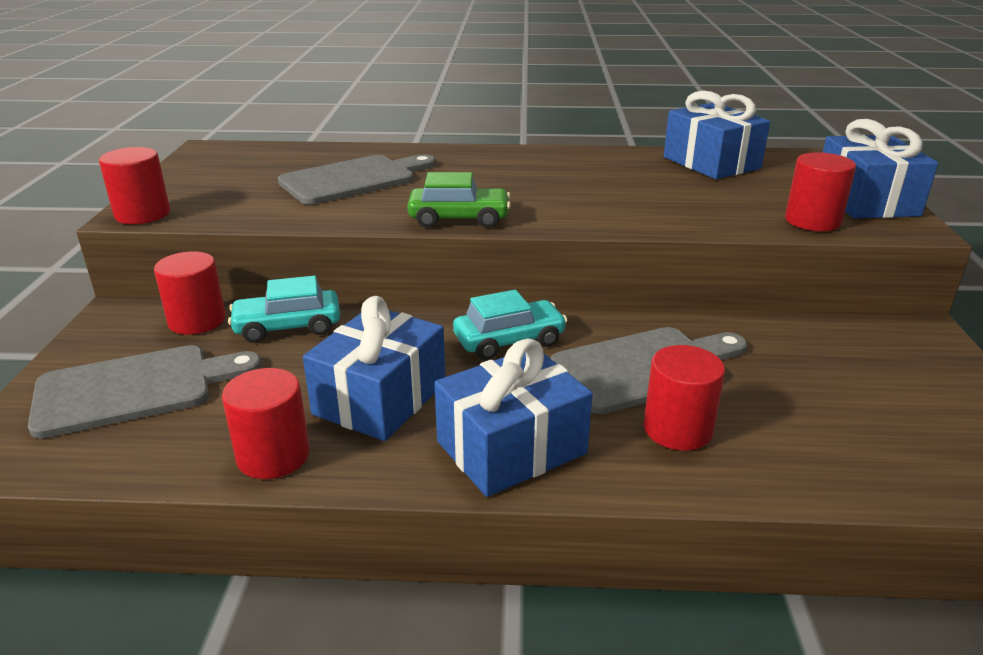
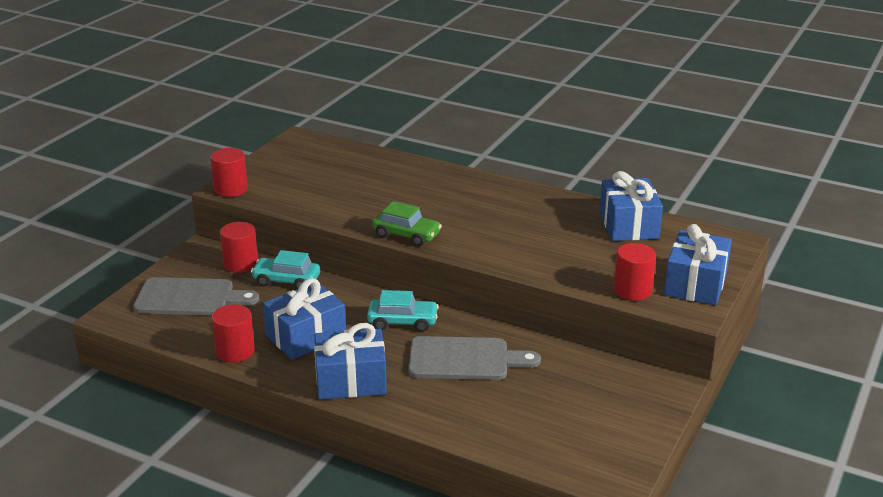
camera: 25 degrees right, 0 degrees up
(354, 179) = (369, 187): grey cutting board -> none
(677, 429) = (446, 397): red cylinder -> none

